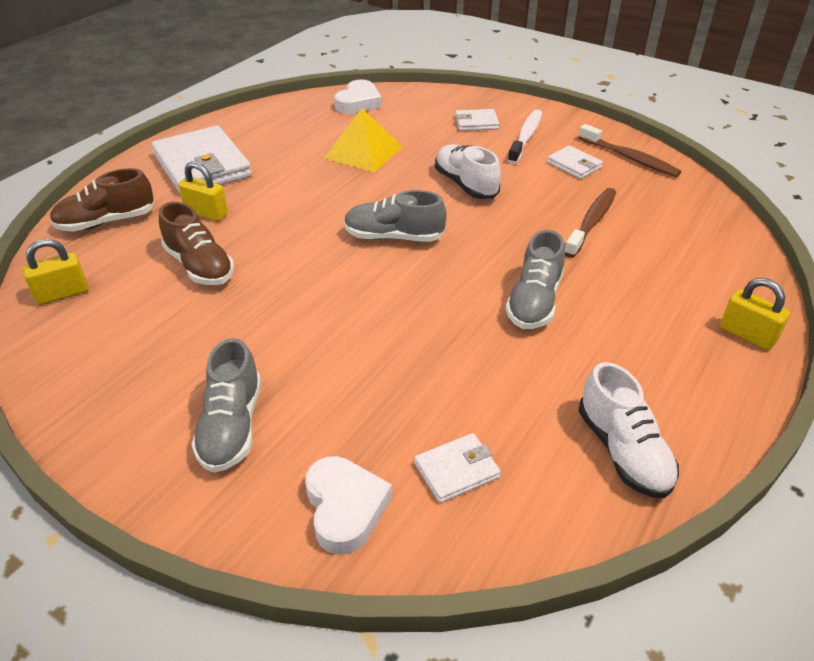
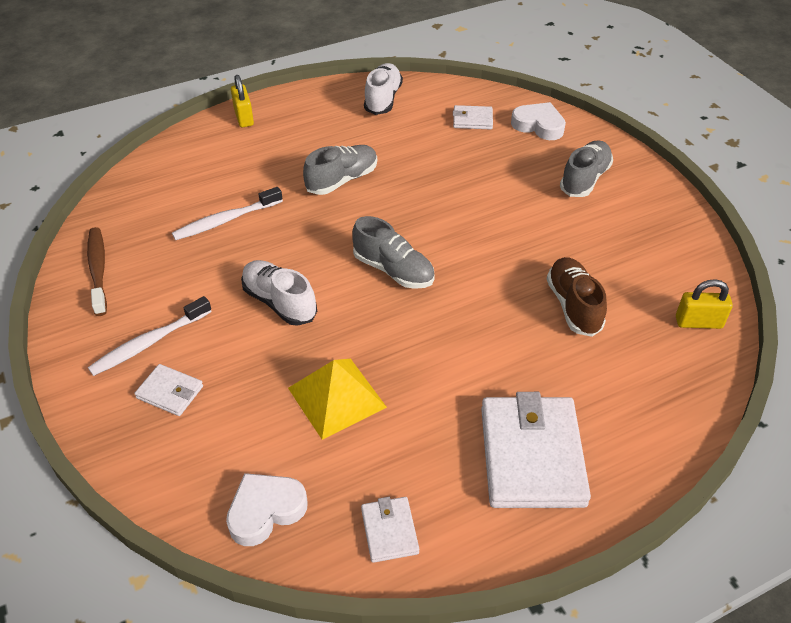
camera: 150 degrees left, 5 degrees up
(106, 222) = (656, 401): brown shoe -> none
(206, 213) = (549, 370): yellow padlock -> none
(345, 508) = (538, 125): white heart -> white heart turned 105 degrees clockwise
(465, 184) = (279, 302): white shoe -> white shoe turned 135 degrees clockwise
(574, 165) = (157, 283): white wallet -> white wallet (389, 531)
(592, 222) = (225, 220): brown toothbrush -> white toothbrush

